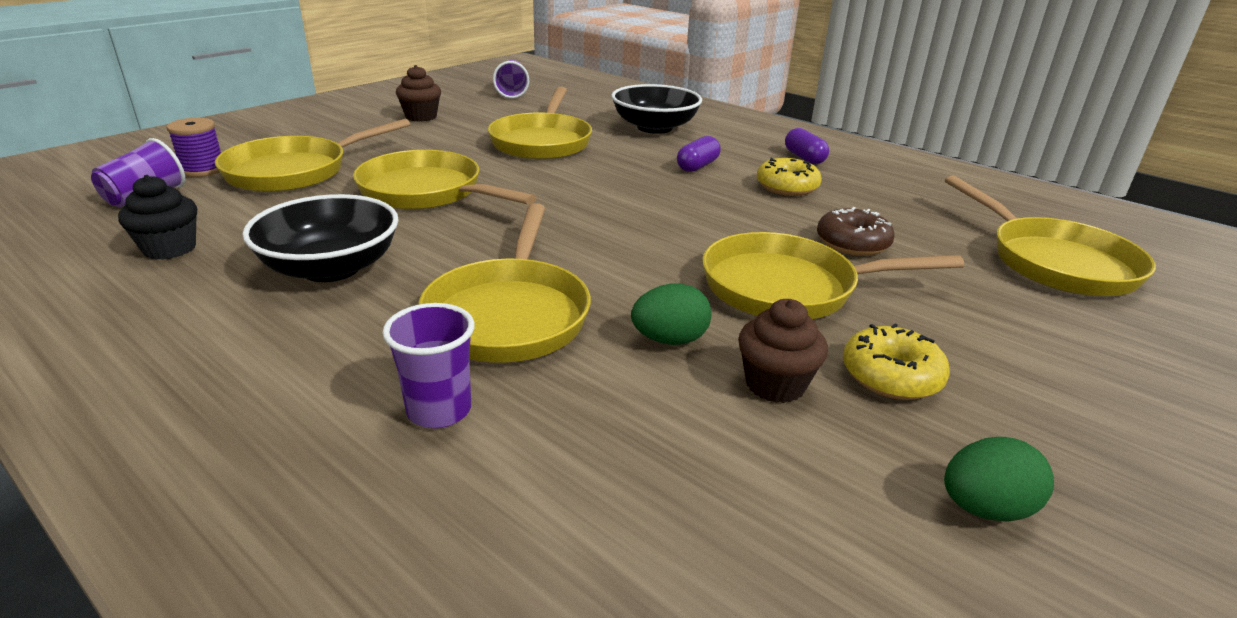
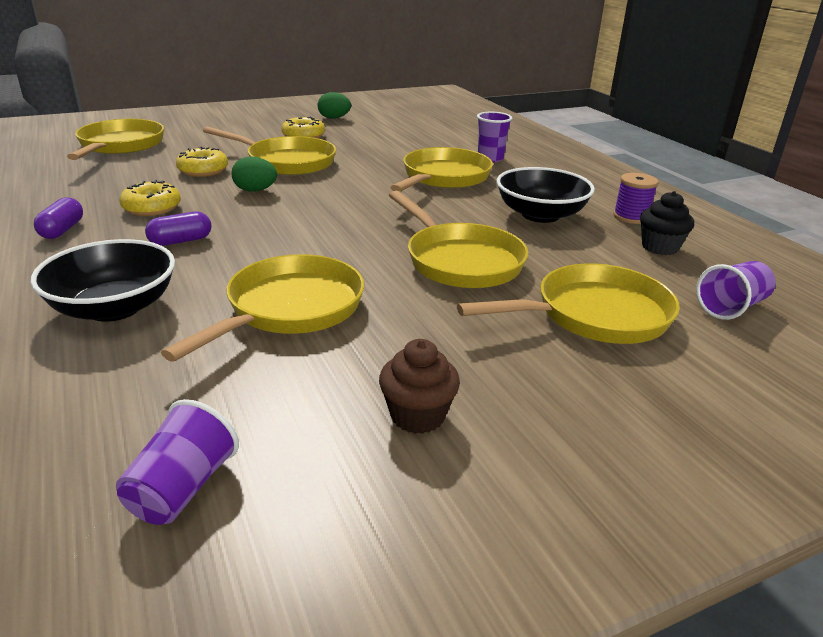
camera: 155 degrees left, 0 degrees up
(203, 169) = (703, 340): purple spool -> purple spool (631, 217)
(669, 340) = (376, 158): green egg -> green egg (255, 190)
(775, 384) = (352, 142): brown cupcake -> none
(852, 243) = (203, 171): brown donut -> yellow donut

